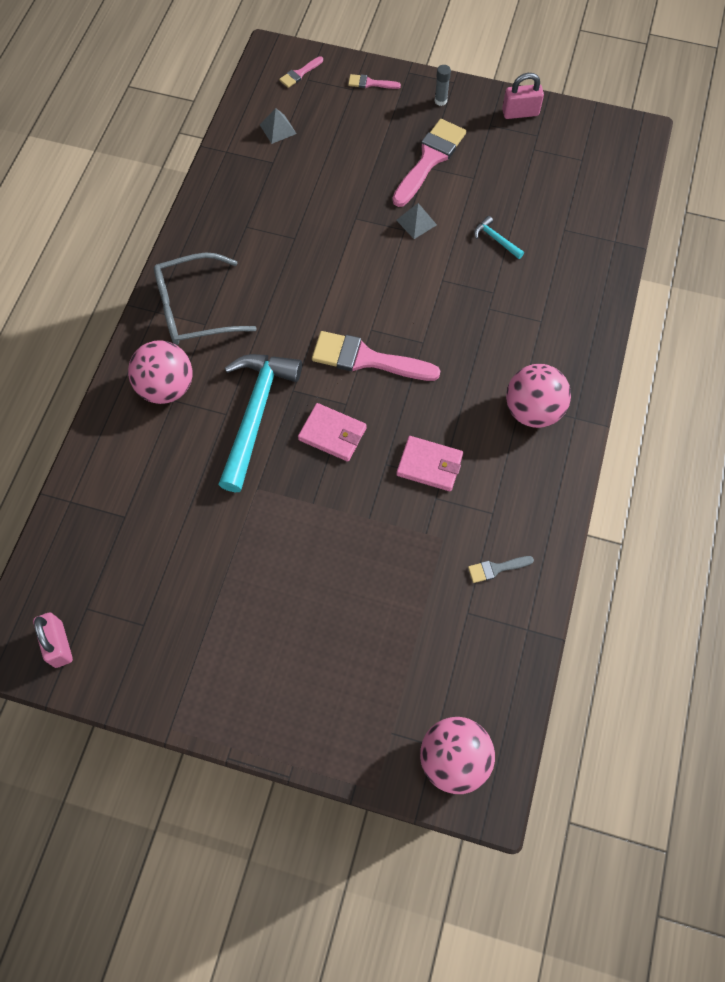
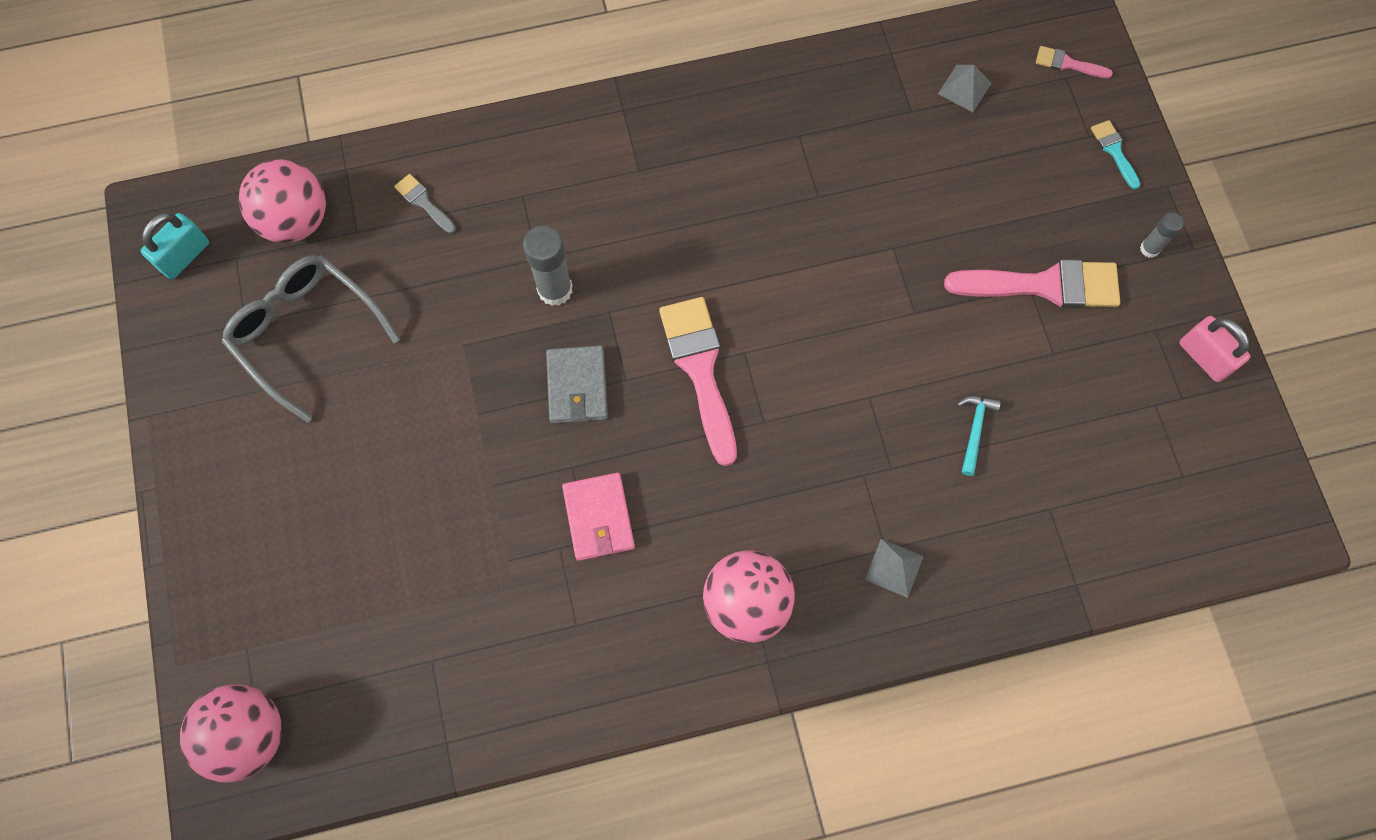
camera: 60 degrees right, 5 degrees up
(58, 644) = (184, 256): pink padlock -> turquoise padlock
(166, 387) = (534, 179): pink ball -> pink ball (296, 220)
(194, 309) = (650, 147): grey glasses -> grey glasses (305, 332)
(256, 414) = (555, 290): turquoise hammer -> grey glue stick
(332, 434) = (577, 386): pink wallet -> grey wallet
(370, 83) = (1114, 151): pink brush -> turquoise brush
(416, 222) = (935, 321): grey pyramid -> grey pyramid (894, 567)
(496, 568) = (505, 666): grey brush -> grey brush (423, 202)

